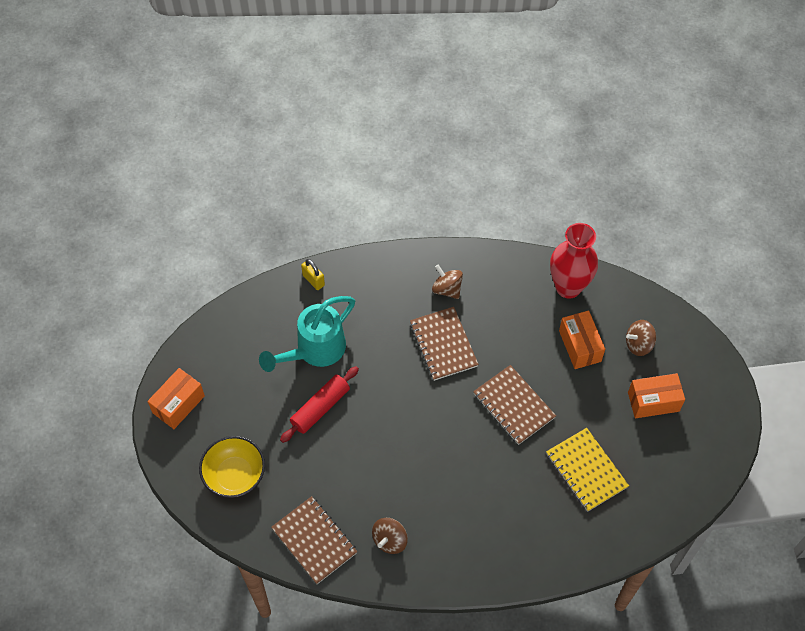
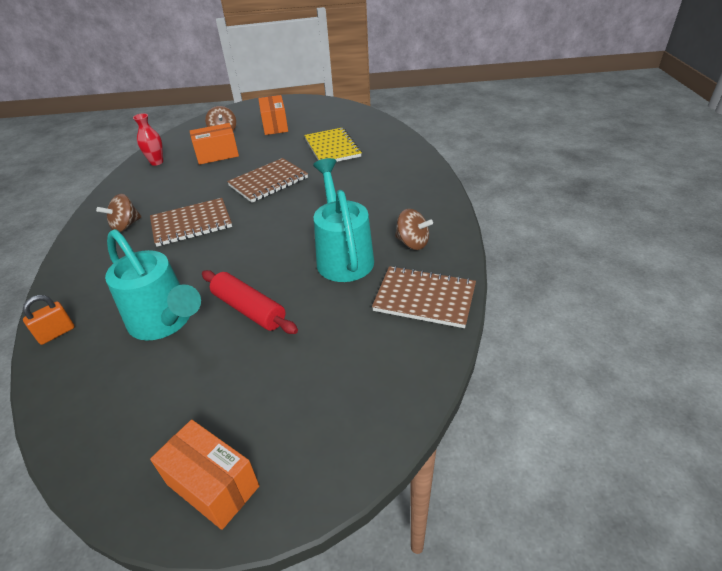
camera: 90 degrees left, 20 degrees down
(235, 475) = (342, 388): yellow bowl -> none
(313, 280) = (56, 333): yellow padlock -> orange padlock
(314, 541) = (424, 298): brown notebook -> brown notebook turned 60 degrees clockwise
(378, 478) = (343, 256): none -> turquoise watering can
(568, 287) = (157, 162): red vase -> red vase, size x0.54
(586, 470) = (332, 148): yellow notebook -> yellow notebook turned 75 degrees counterclockwise

